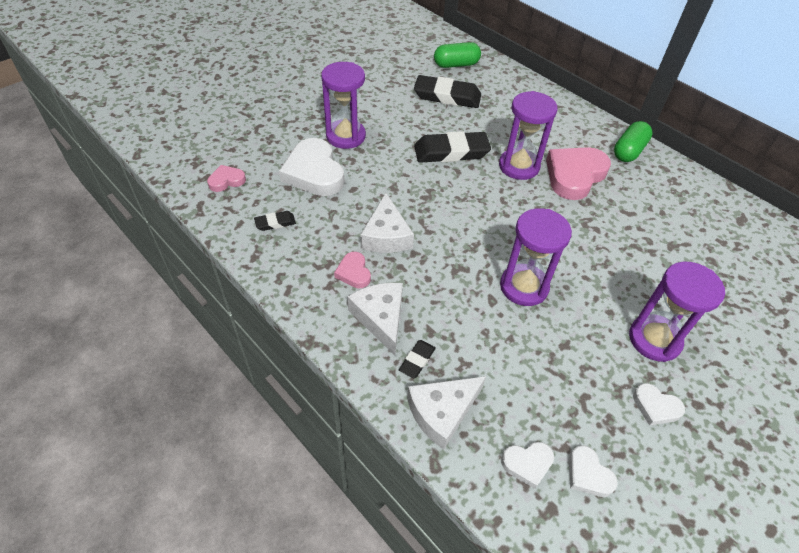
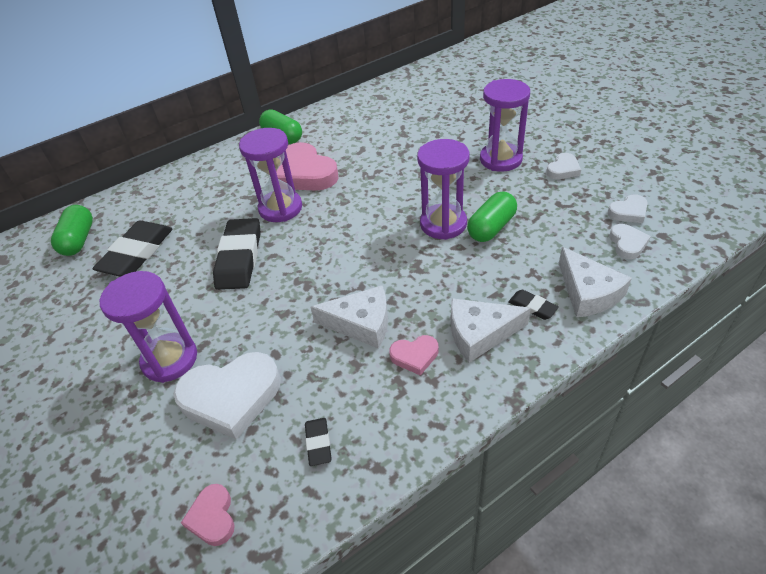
camera: 75 degrees left, 5 degrees down
(527, 328) = (491, 227): none -> green capsule

